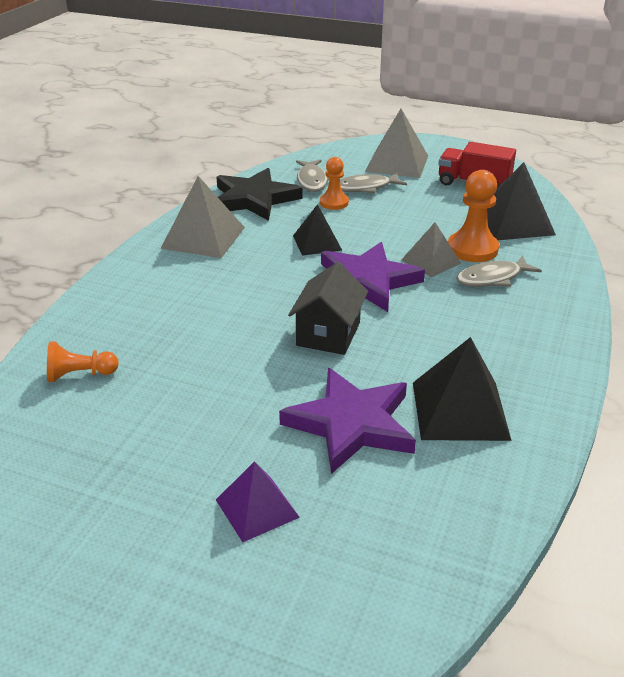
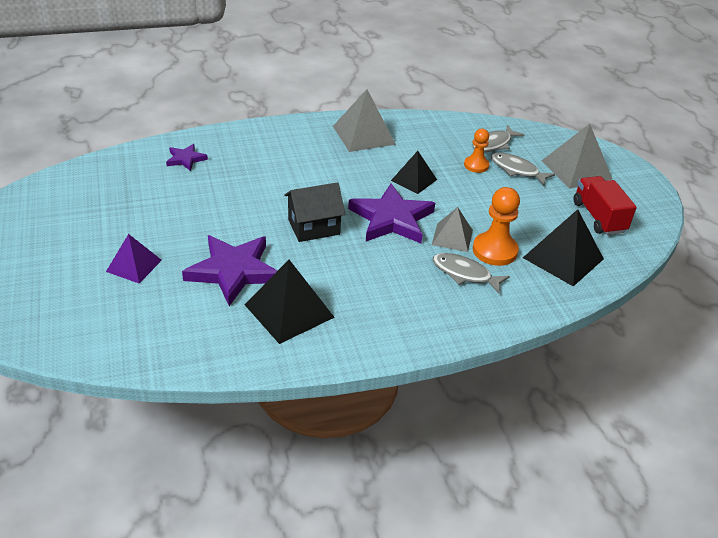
camera: 50 degrees right, 5 degrees up
(80, 375) = (186, 159): orange pawn -> purple star
(254, 199) = (436, 132): black star -> none

